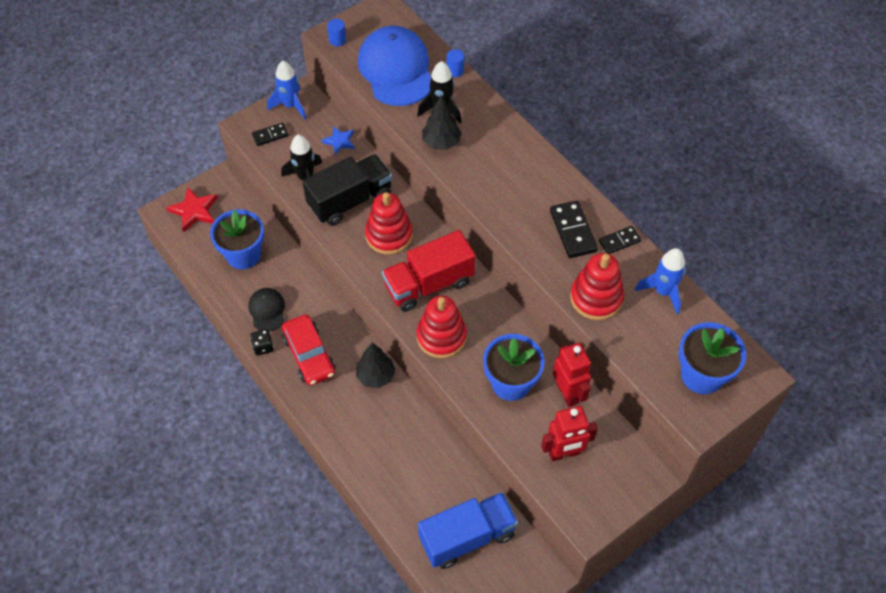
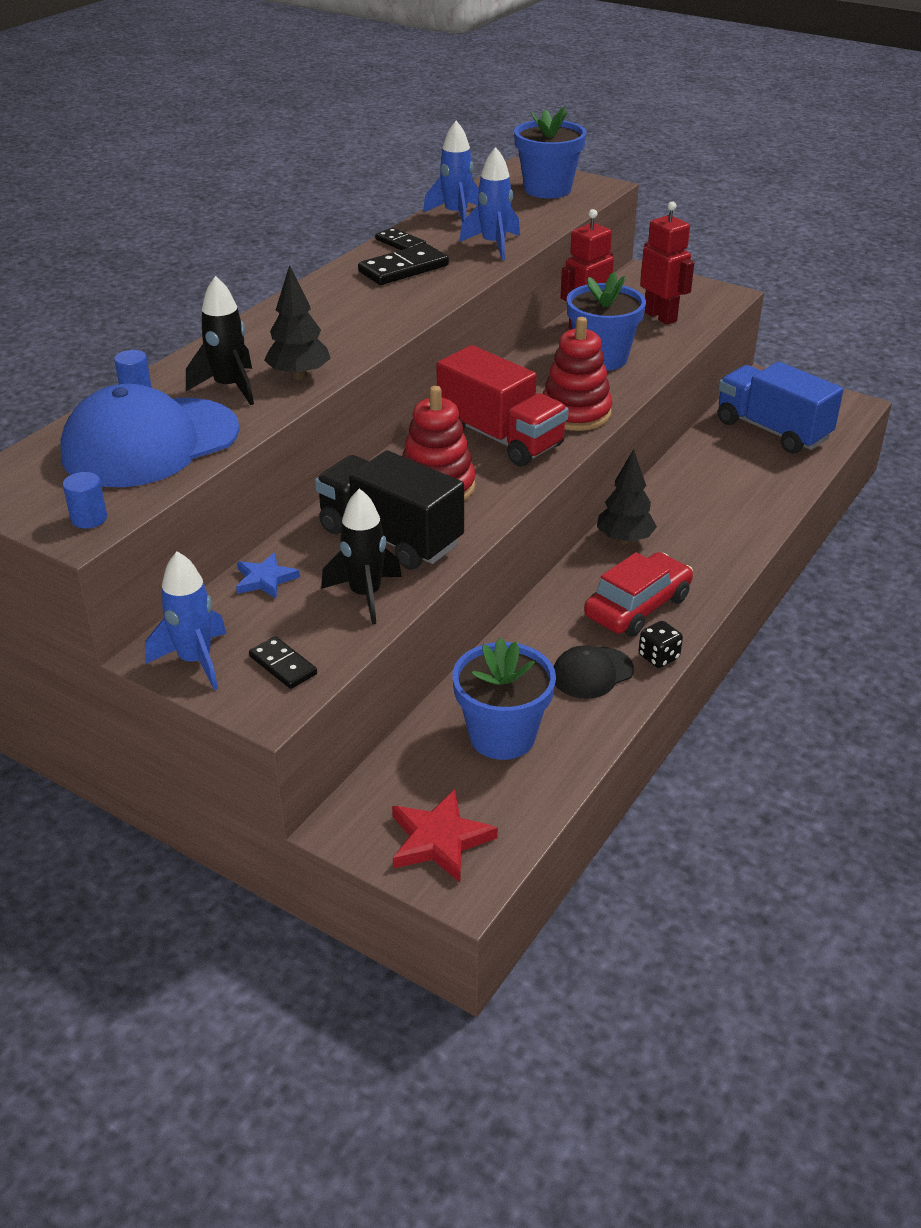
camera: 110 degrees left, 20 degrees down
(596, 298) = (494, 245): red stacking toy -> blue rocket

